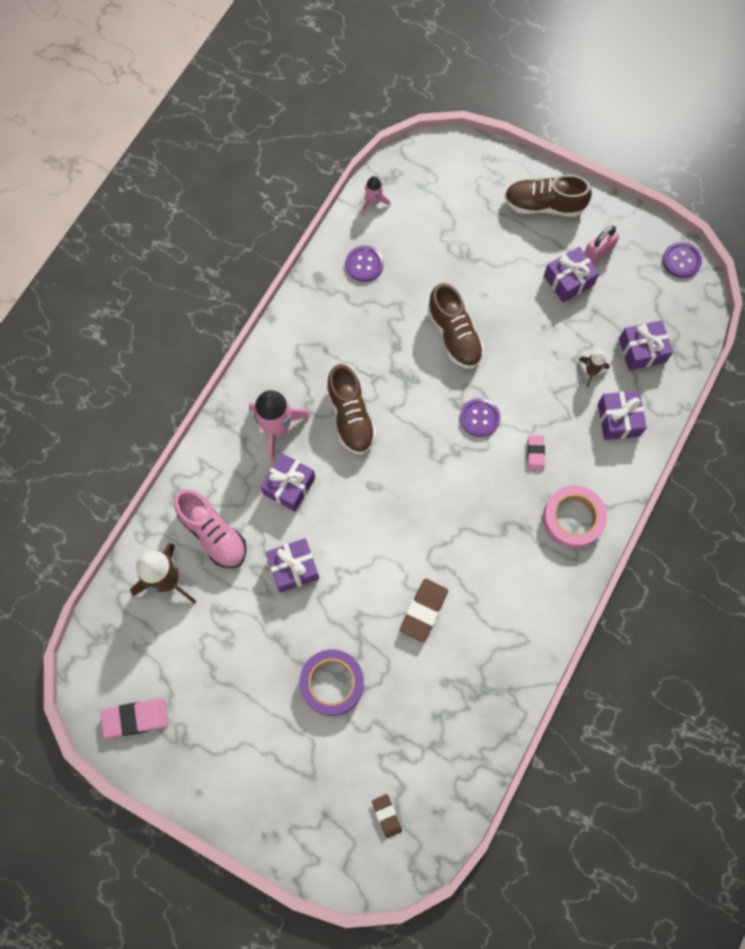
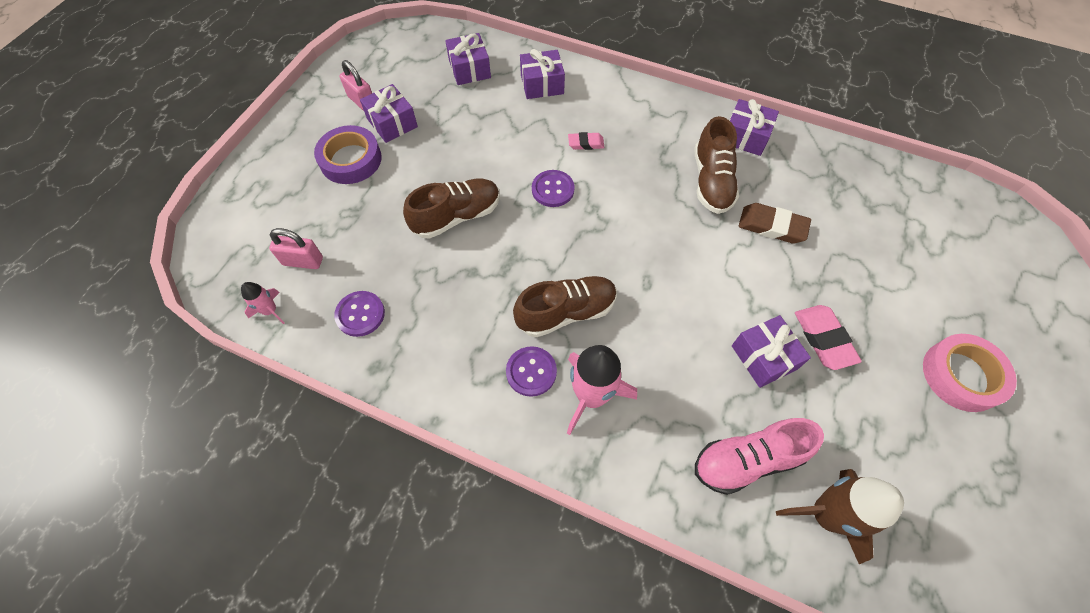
camera: 95 degrees left, 10 degrees down
(136, 718) = (1014, 529): pink eraser -> pink eraser (823, 339)
(213, 534) = (747, 460): pink shoe -> pink shoe turned 150 degrees counterclockwise
(289, 486) = (664, 373): purple gift -> purple gift (745, 137)
(332, 683) = (878, 305): purple tape -> purple tape (351, 160)
(386, 815) = (985, 244): brown eraser -> none
(417, 220) = (303, 261): none -> pink padlock
(544, 205) = (300, 145): brown shoe -> brown shoe (711, 181)
(572, 519) = (646, 114): pink tape -> pink tape (961, 375)
(591, 371) = (493, 104): brown rocket -> none
(681, 261) = (375, 43): purple button -> purple button (531, 372)

